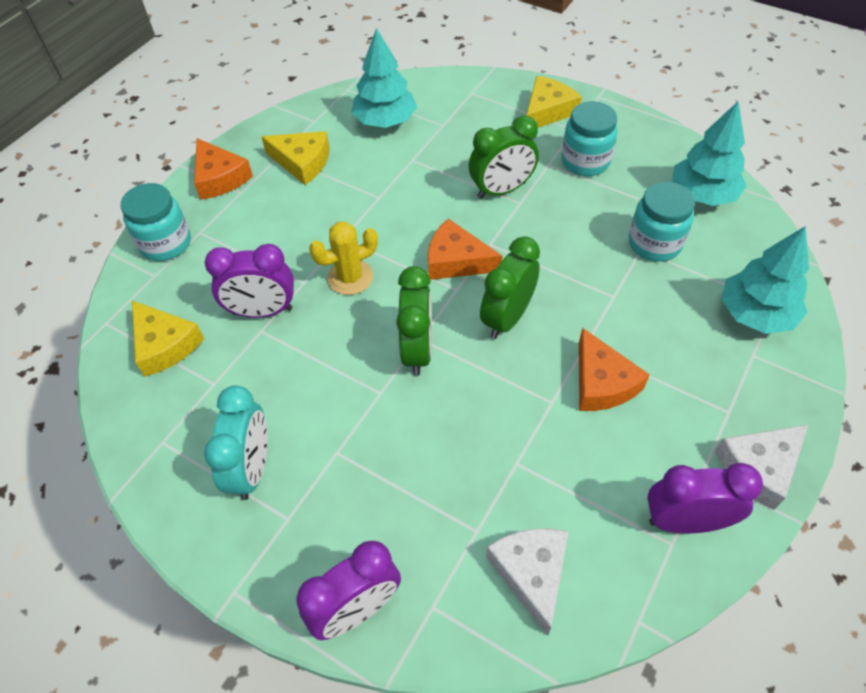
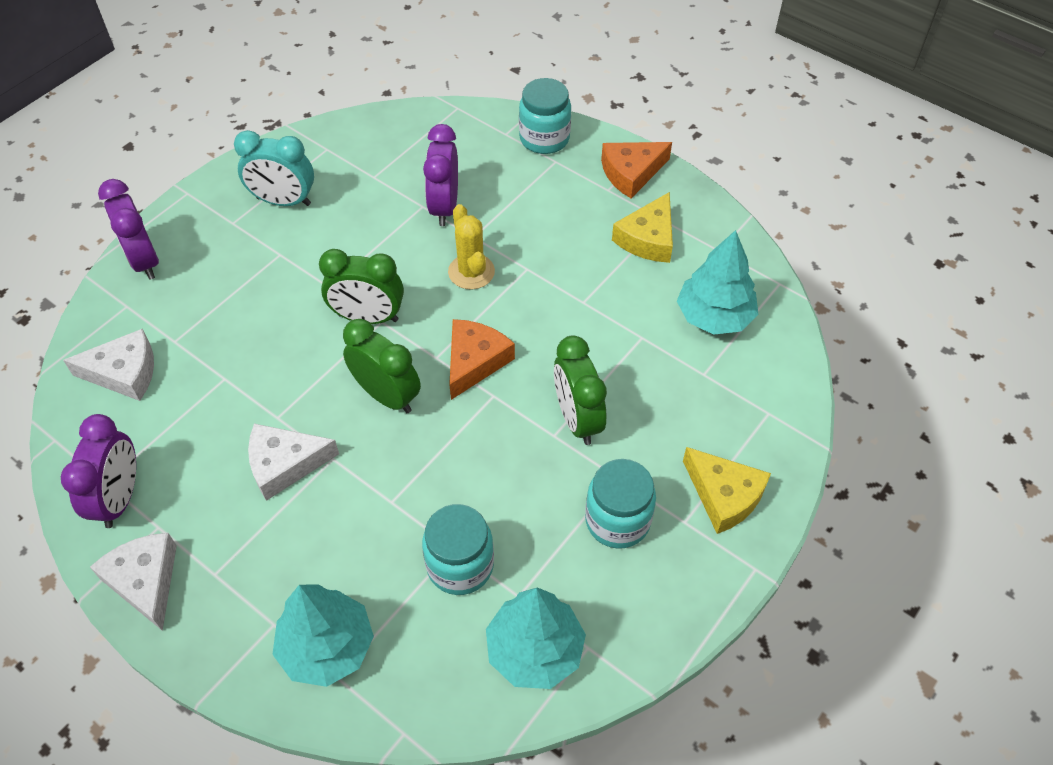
camera: 95 degrees right, 0 degrees up
(164, 345) = (423, 145): yellow cheese -> none
(601, 383) = (285, 464): orange cheese -> white cheese

